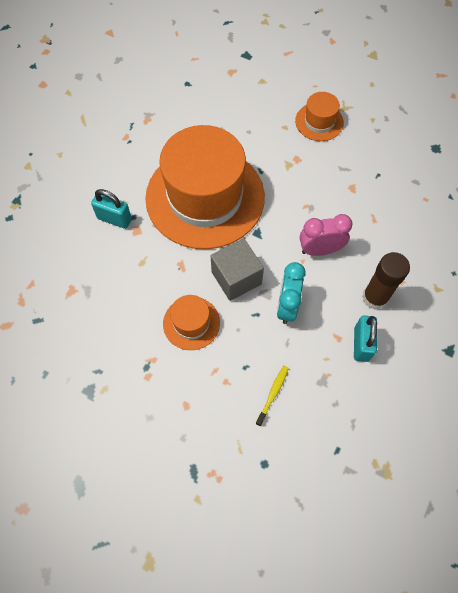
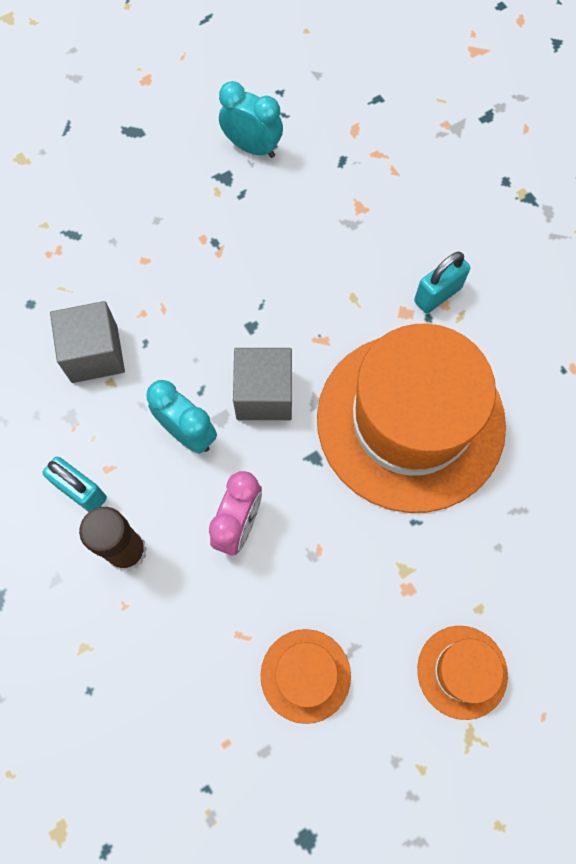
camera: 120 degrees right, 5 degrees up
(53, 386) = (252, 147): none -> turquoise clock
(191, 323) = (237, 313): orange hat -> orange hat (305, 675)
(273, 394) = (94, 354): yellow toothbrush -> grey cube

